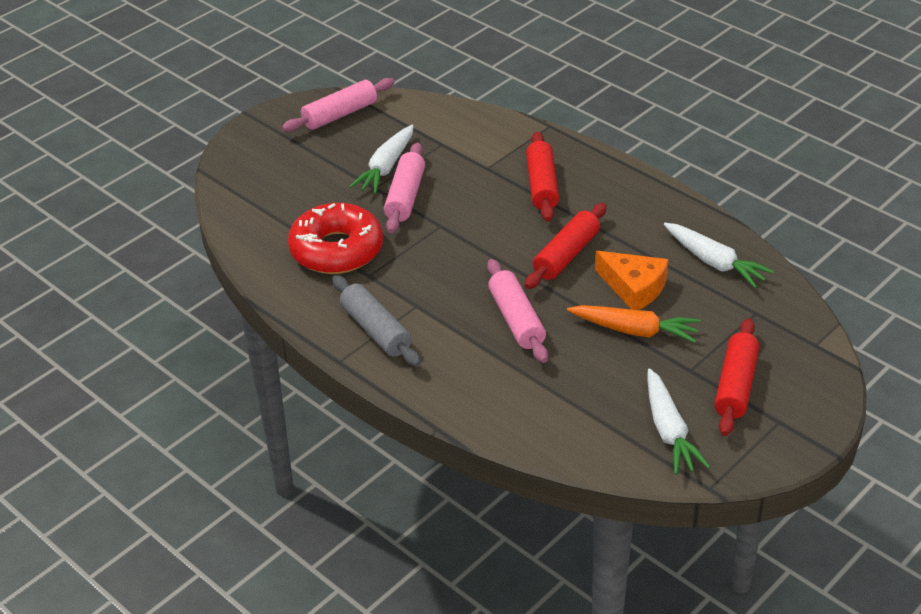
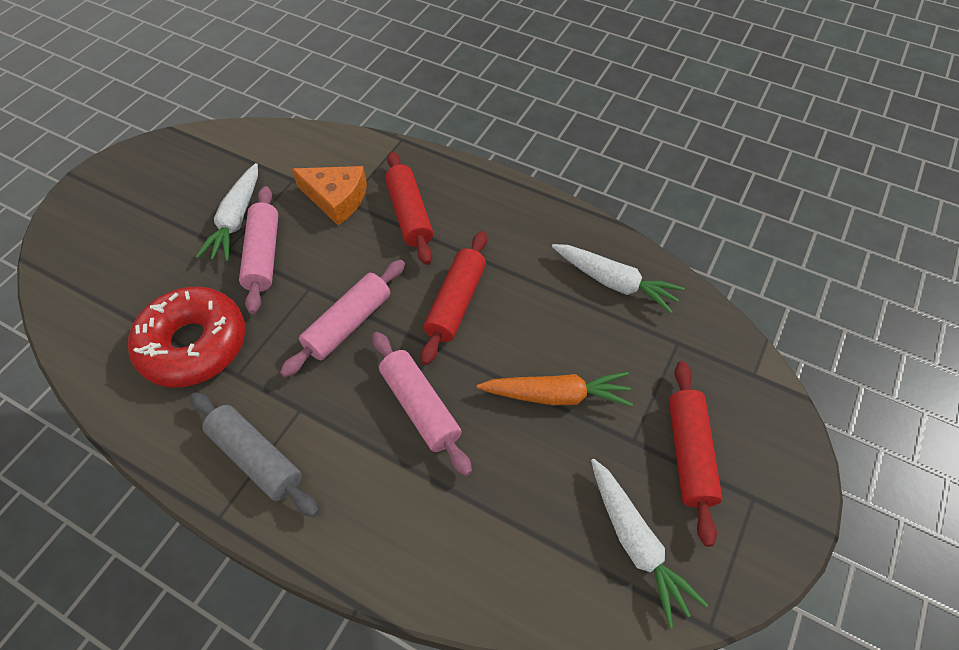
camera: 15 degrees left, 15 degrees up
(340, 115) = (177, 160): pink rolling pin -> pink rolling pin (348, 324)
(634, 287) = (539, 333): orange cheese -> orange cheese (336, 199)

